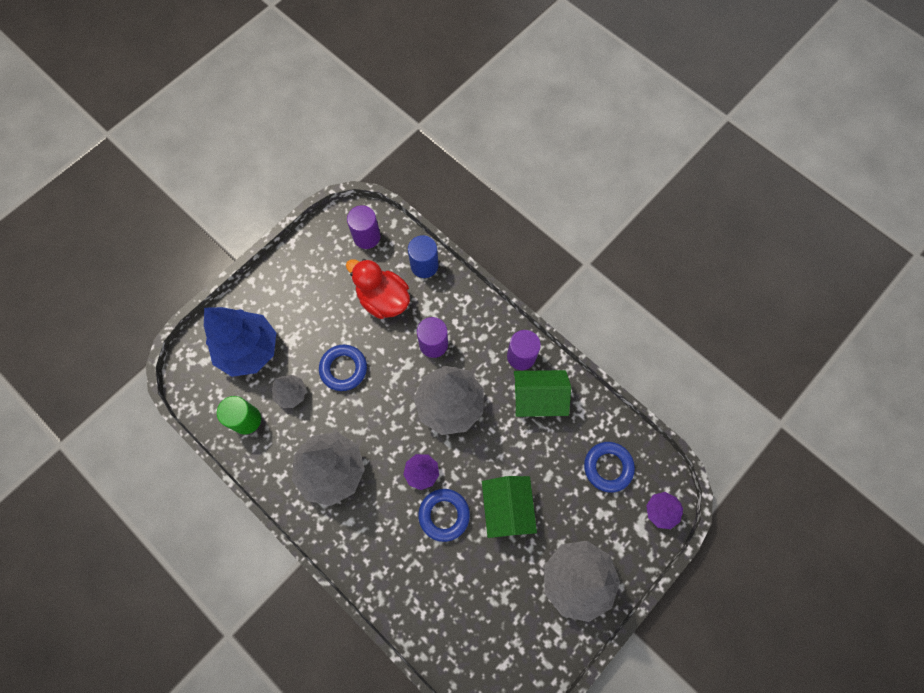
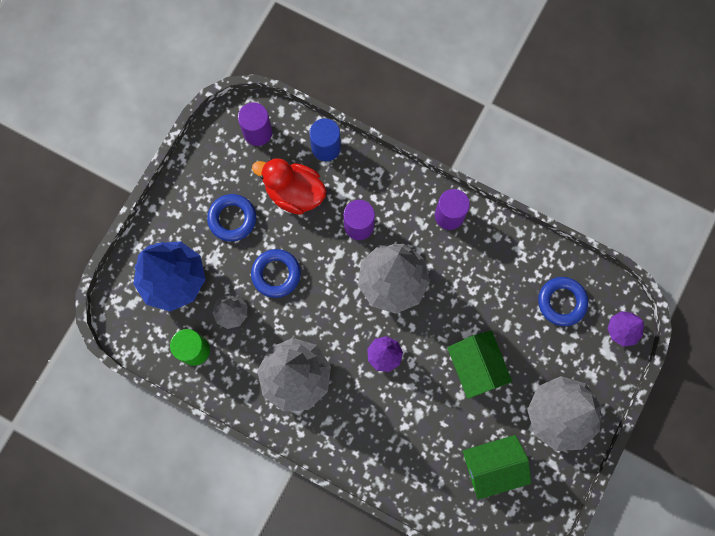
camera: 15 degrees left, 5 degrees up
(444, 515) = (417, 389): blue ring -> blue ring (232, 219)
(538, 398) = (477, 253): green house -> green house (492, 466)

